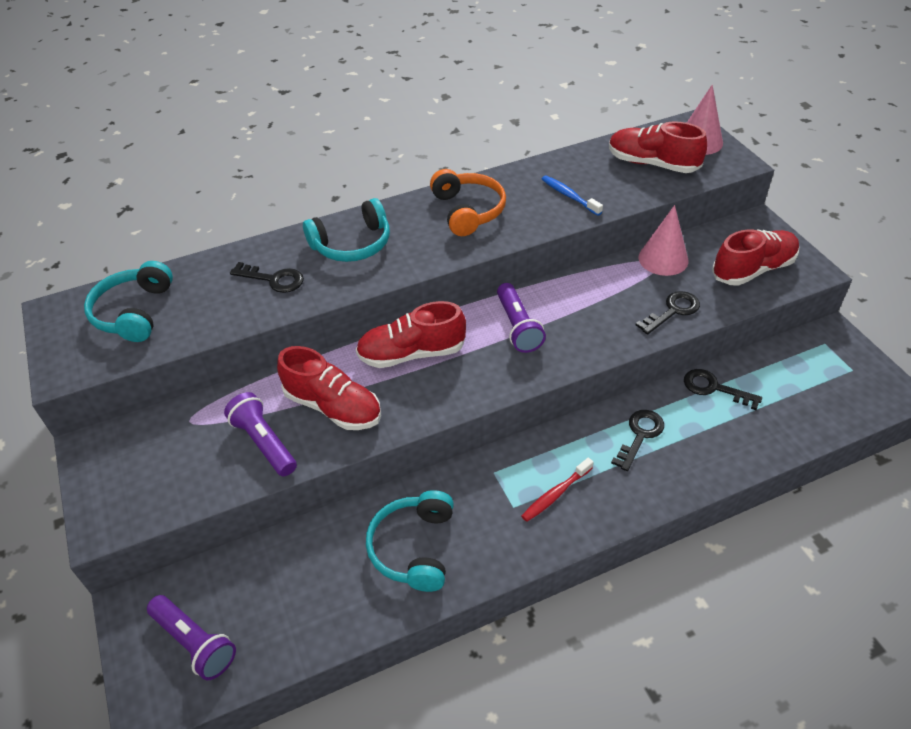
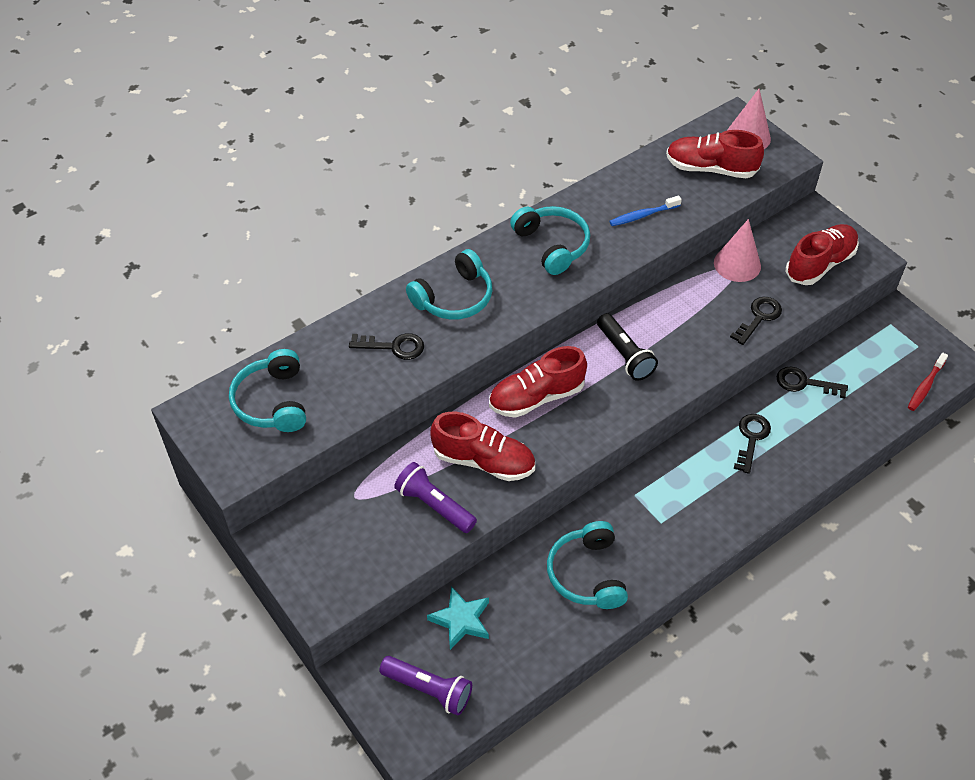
camera: 15 degrees left, 5 degrees up
(261, 572) = (461, 620): none -> turquoise star
(468, 211) = (552, 245): orange headphones -> turquoise headphones
(517, 327) = (624, 355): purple flashlight -> black flashlight
(555, 494) = (693, 505): red toothbrush -> red toothbrush (925, 386)
(569, 196) = (642, 215): blue toothbrush -> blue toothbrush turned 60 degrees counterclockwise

